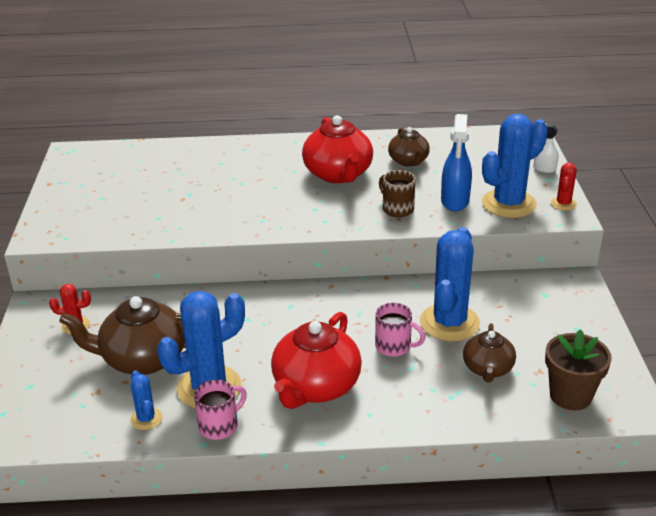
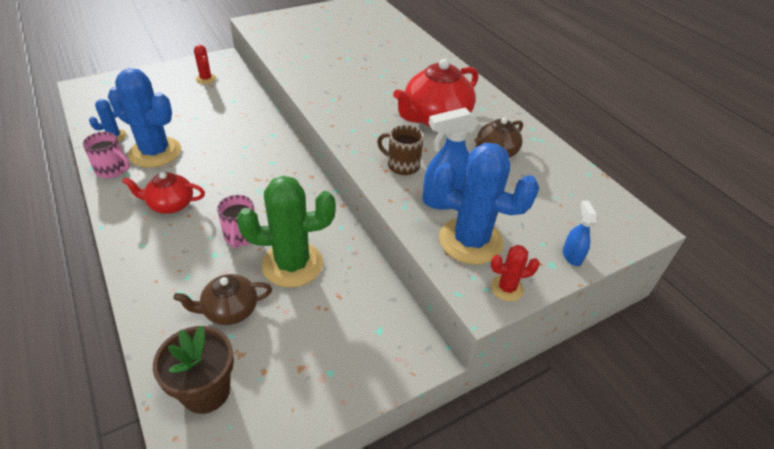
camera: 60 degrees right, 10 degrees up
(142, 359) = (179, 115): brown teapot -> none
(315, 387) = (170, 204): red teapot -> red teapot, size x0.60
(397, 209) = (402, 165): brown mug -> brown mug turned 90 degrees counterclockwise
(449, 323) = (292, 264): blue cactus -> green cactus
(544, 169) = (572, 255): white spray bottle -> blue spray bottle

